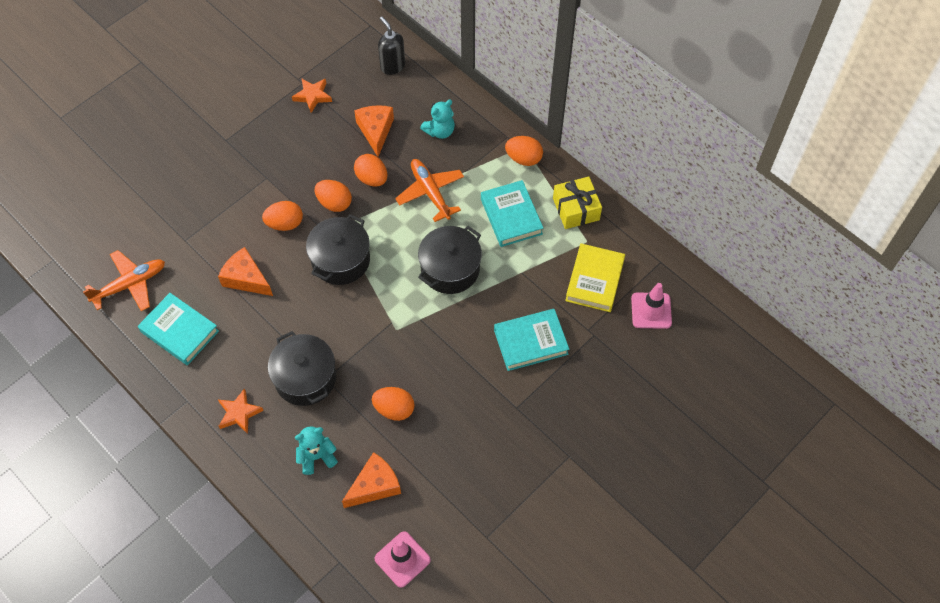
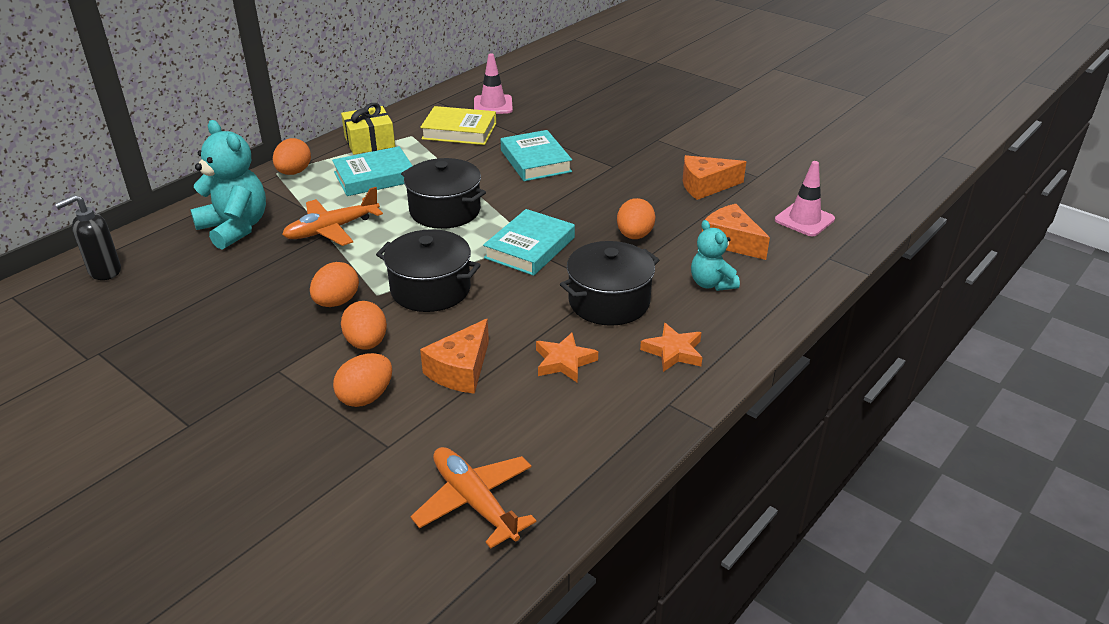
camera: 95 degrees left, 25 degrees down
(179, 331) = (557, 428): turquoise book -> turquoise book (530, 248)
(312, 96) = (130, 340): orange star -> orange star (564, 362)
(372, 178) = (300, 274): orange egg -> orange egg (366, 397)
(375, 131) = (219, 277): orange cheese -> orange cheese (705, 186)
(440, 131) = (235, 228): turquoise teddy bear -> turquoise teddy bear, size x1.70

